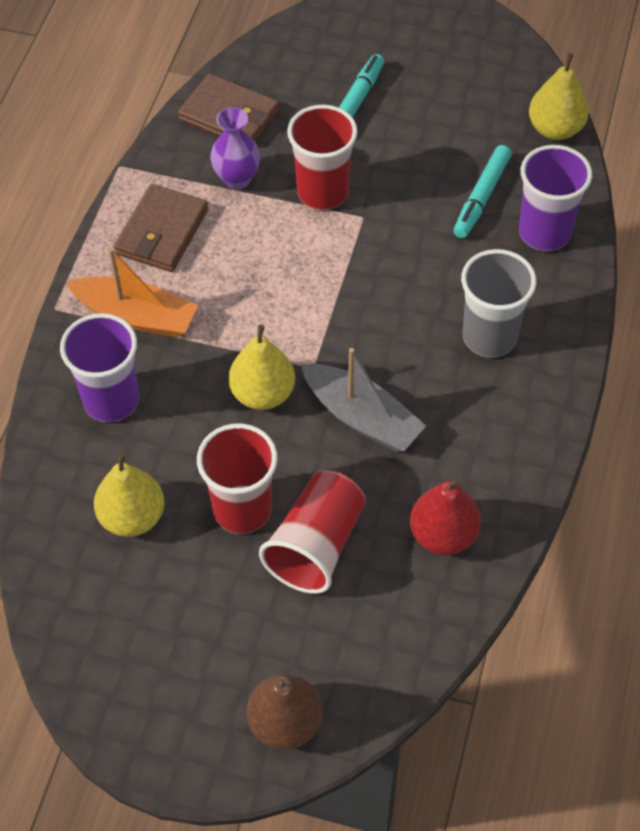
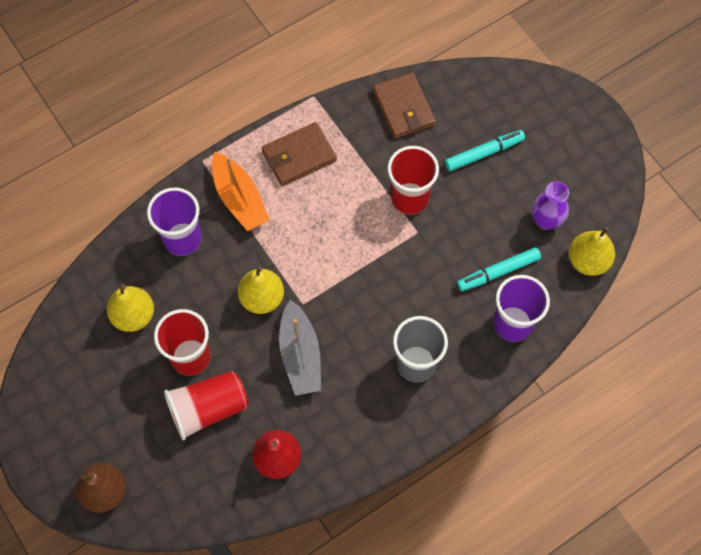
camera: 40 degrees right, 10 degrees up
(237, 179) = (370, 153): purple vase -> purple vase (546, 220)

